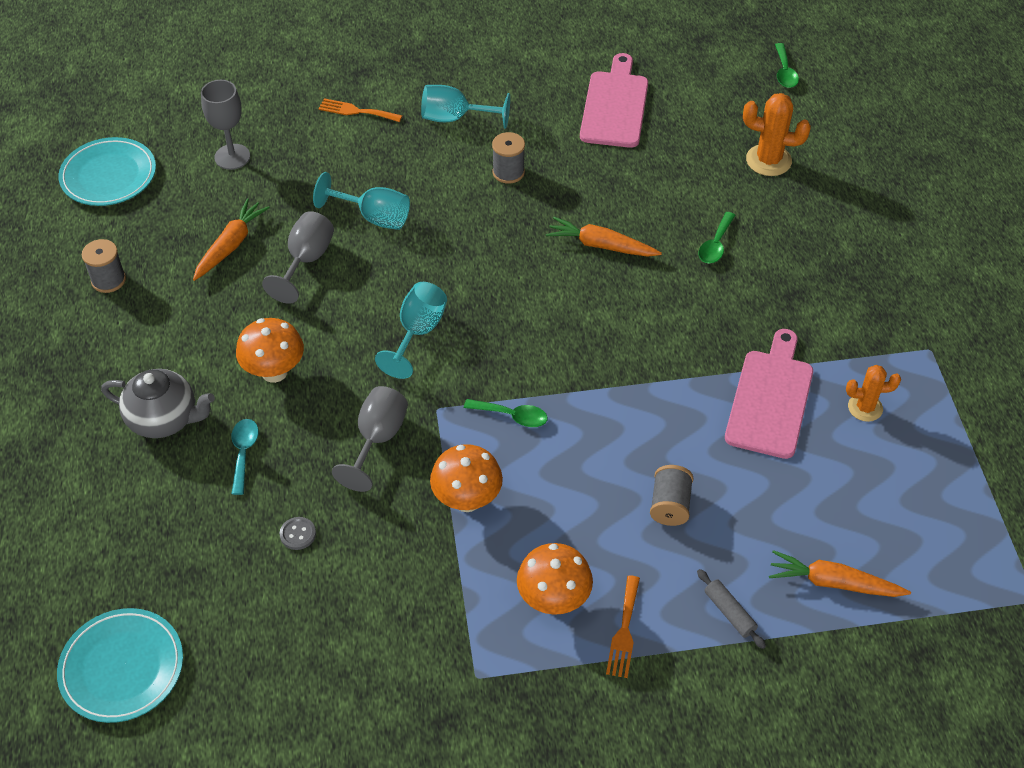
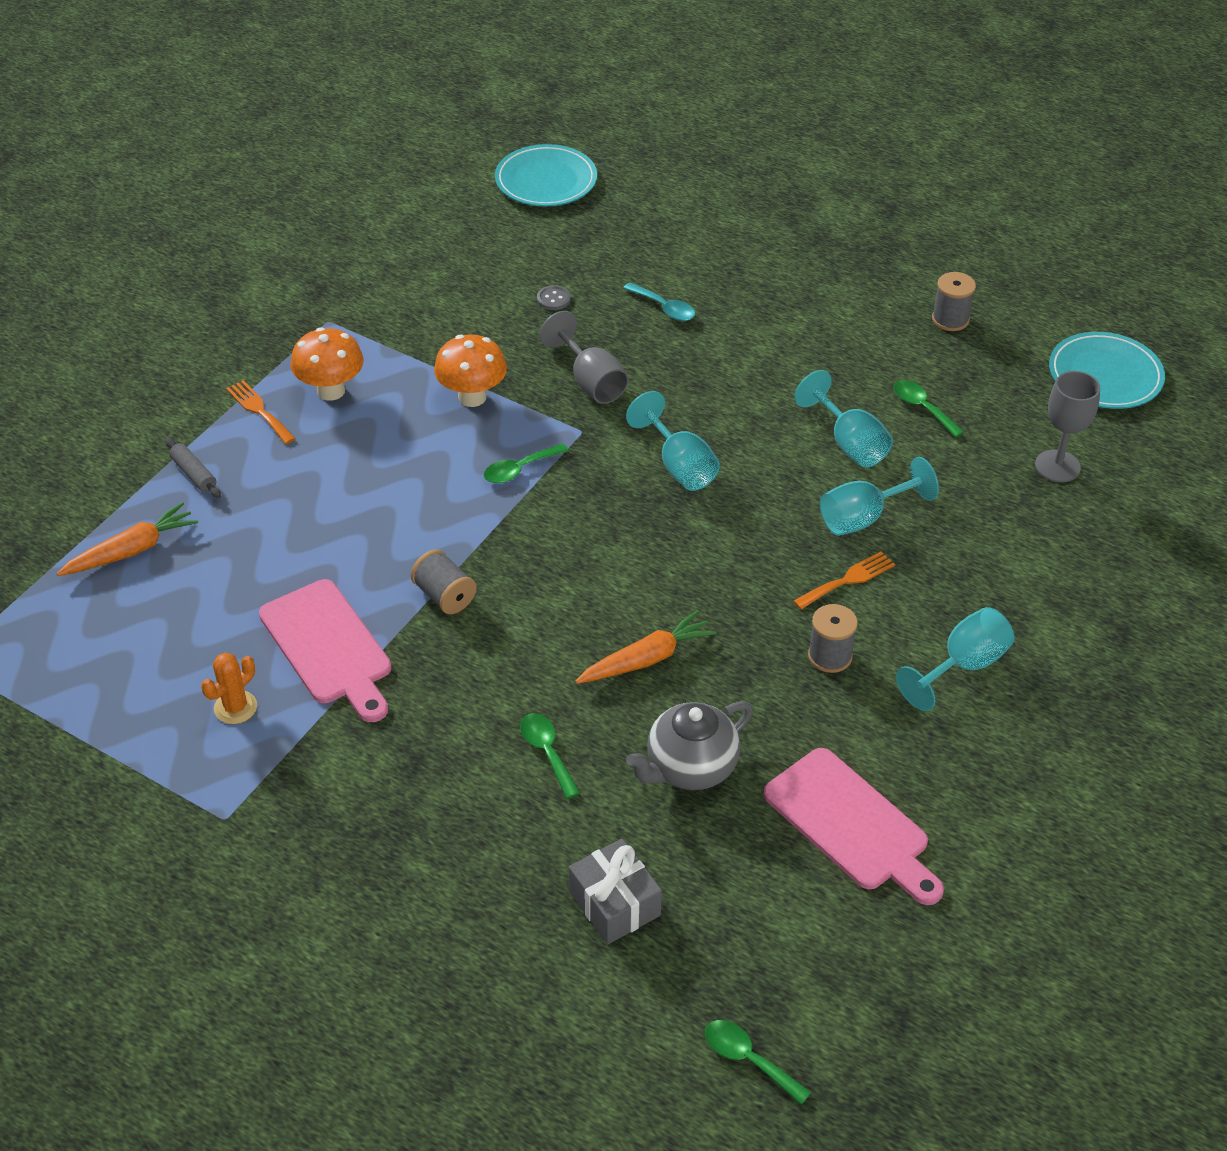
camera: 130 degrees right, 5 degrees down
(164, 419) = (748, 284): grey teapot -> grey teapot (690, 768)
(231, 245) = (922, 407): orange carrot -> green spoon
(274, 372) = (731, 362): orange mushroom -> none
(306, 261) = (849, 444): grey goblet -> turquoise goblet
(356, 111) = (1051, 593): orange fork -> orange fork (848, 580)
(670, 505) = (319, 505): grey spool -> grey spool (445, 596)
(729, 613) = (194, 474): grey rolling pin -> grey rolling pin turned 45 degrees clockwise
(768, 160) = (614, 903): orange cactus -> grey gift

